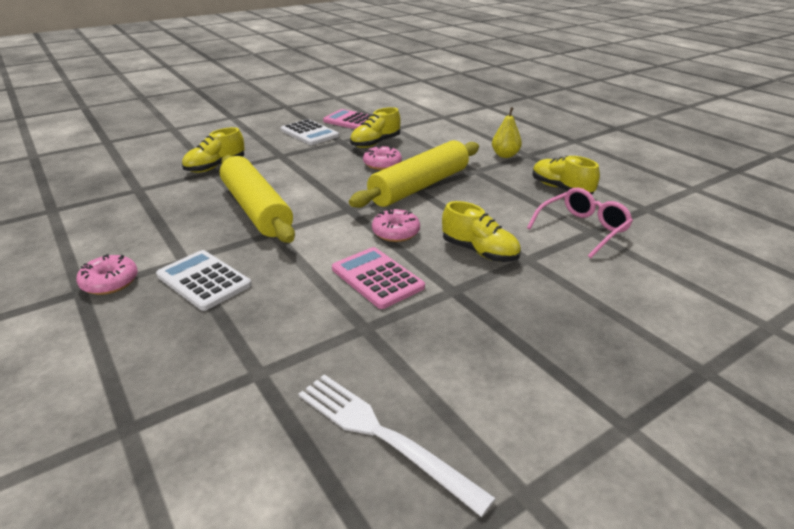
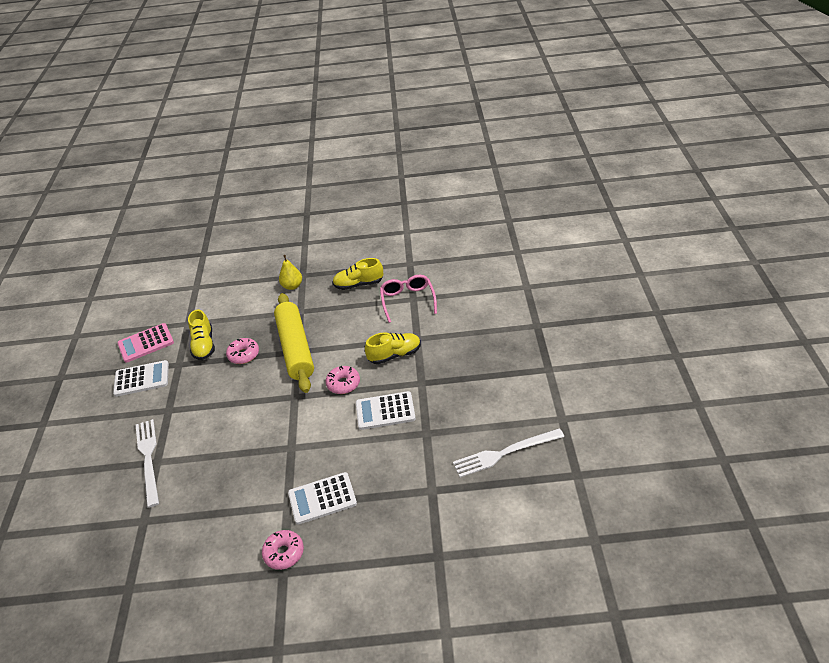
camera: 55 degrees left, 10 degrees up
(215, 167) = (148, 458): yellow shoe -> white fork
(256, 209) = (248, 448): yellow rolling pin -> none
(377, 278) = (385, 411): pink calculator -> white calculator

